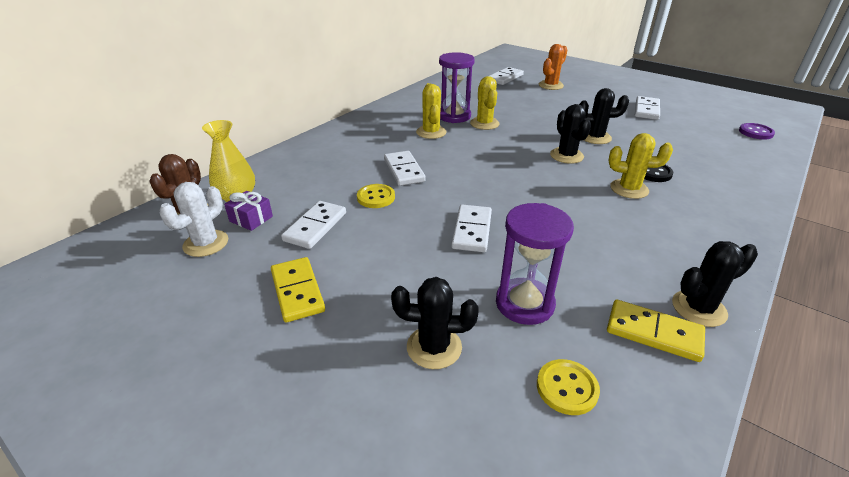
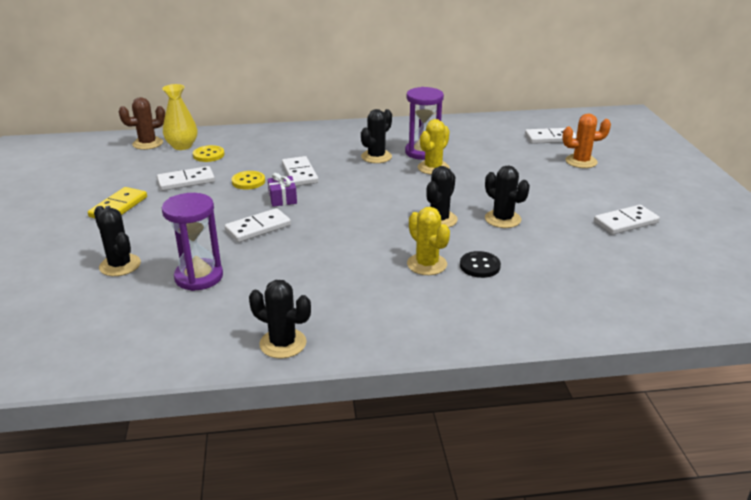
camera: 45 degrees right, 5 degrees down
(206, 243) = (126, 163): white cactus -> none
(251, 219) = (166, 161): purple gift -> purple gift (282, 199)
(404, 170) = (299, 174): white domino -> white domino turned 45 degrees counterclockwise
(431, 132) = (376, 157): yellow cactus -> black cactus
(567, 388) = (133, 319): yellow button -> yellow button (208, 155)
(653, 332) = (228, 333): yellow domino -> none
(755, 132) = (699, 295): purple button -> none

